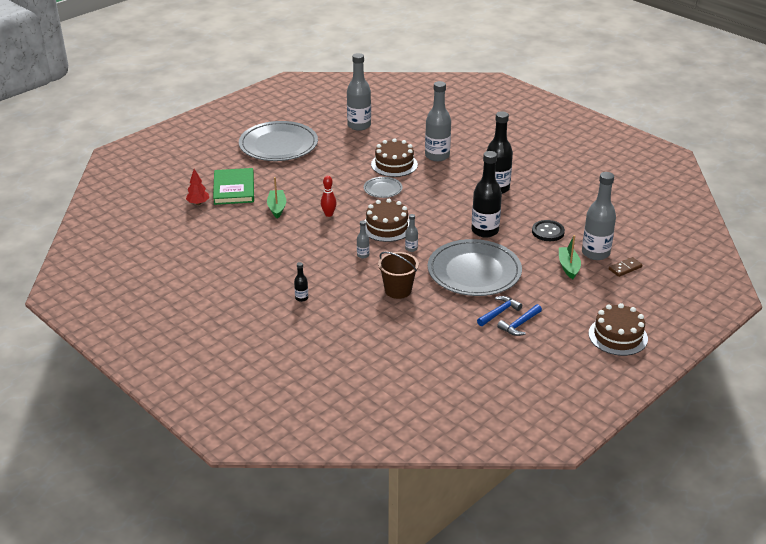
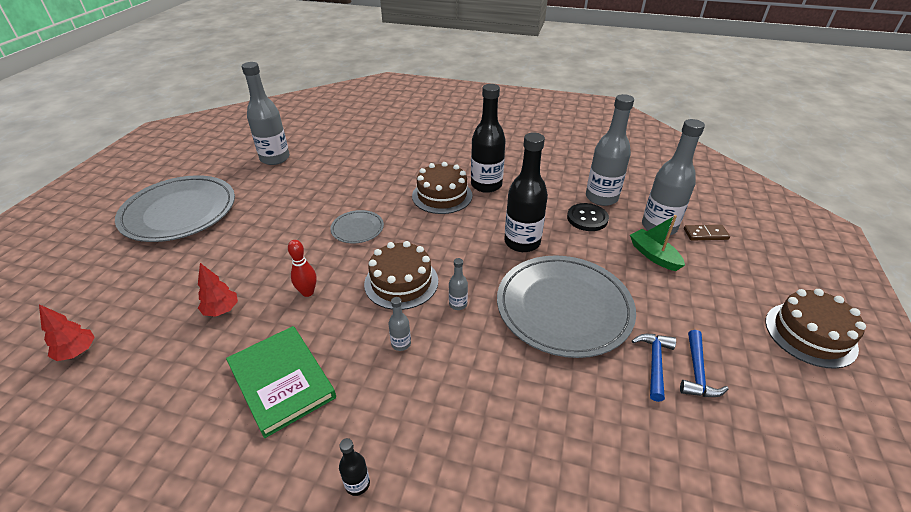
camera: 30 degrees left, 5 degrees up
(234, 189) = (135, 302): green book -> green book (281, 381)
(277, 208) = (222, 310): green boat -> red tree
(394, 164) = (349, 192): brown cake -> brown cake (442, 195)
(398, 290) = (496, 388): brown bucket -> none
(437, 156) = (391, 167): grey bottle -> grey bottle (601, 198)
(625, 268) = (705, 234): brown domino -> brown domino turned 60 degrees clockwise

